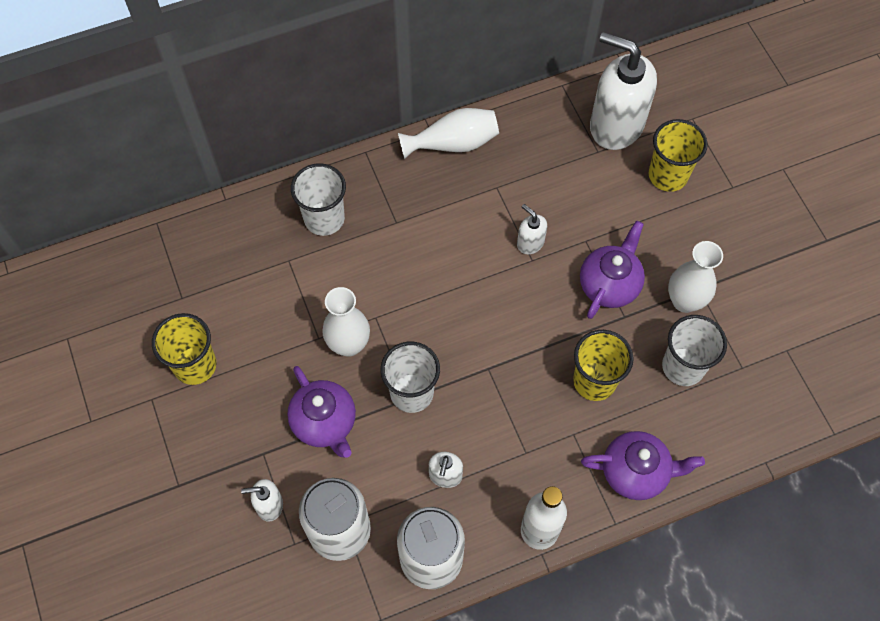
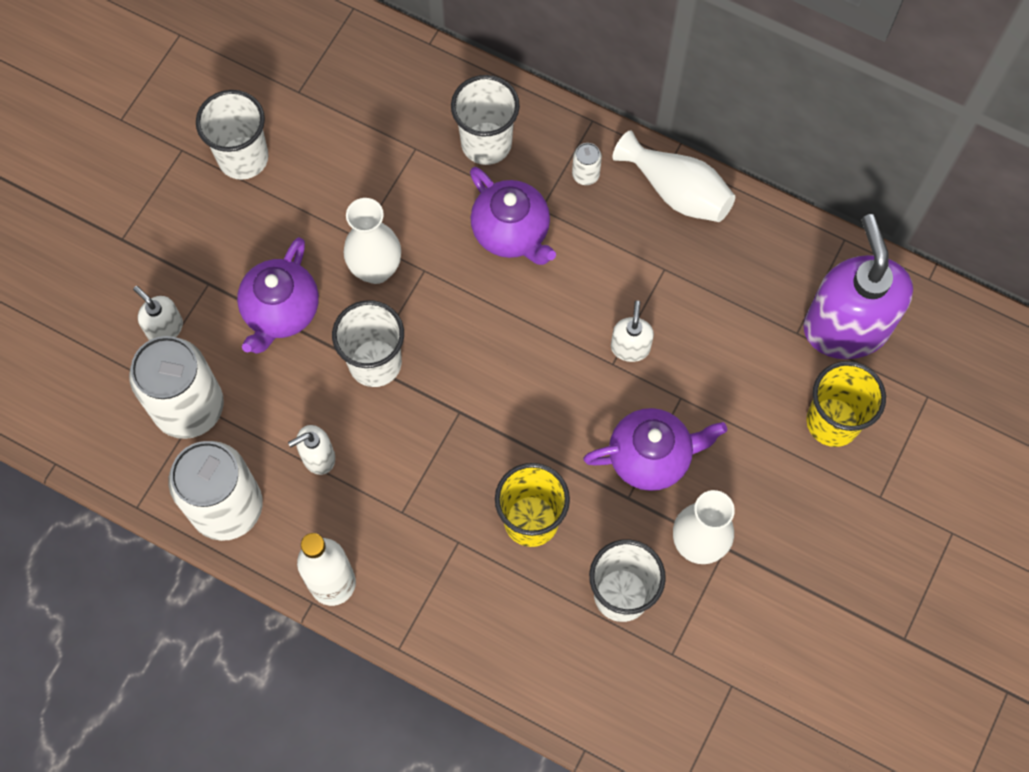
camera: 50 degrees right, 5 degrees up
(195, 365) = (243, 158): yellow cup -> white cup
(397, 182) = (585, 175): none -> white can
(616, 125) = (846, 327): white soap dispenser -> purple soap dispenser
(636, 472) = (467, 630): purple teapot -> purple teapot (512, 232)

